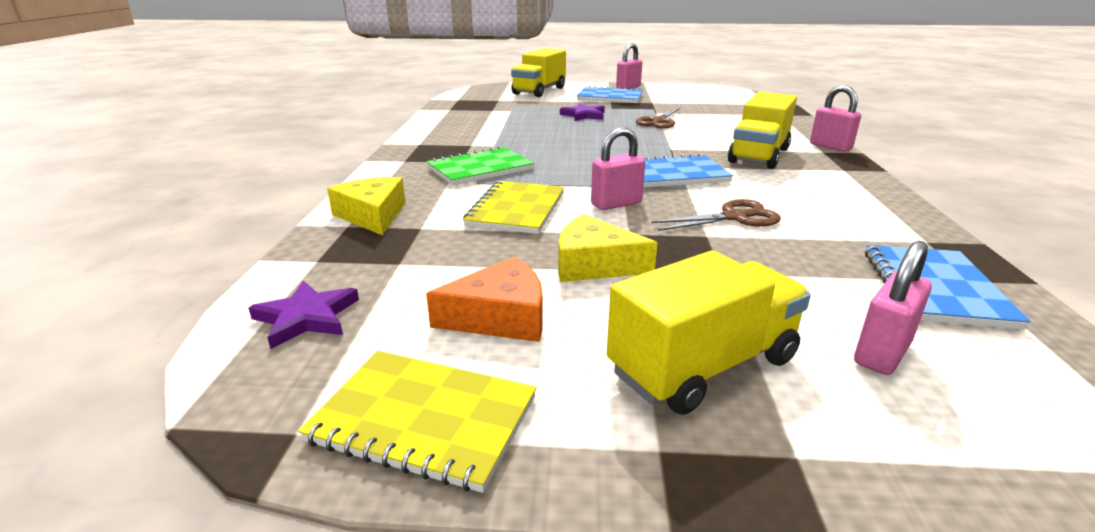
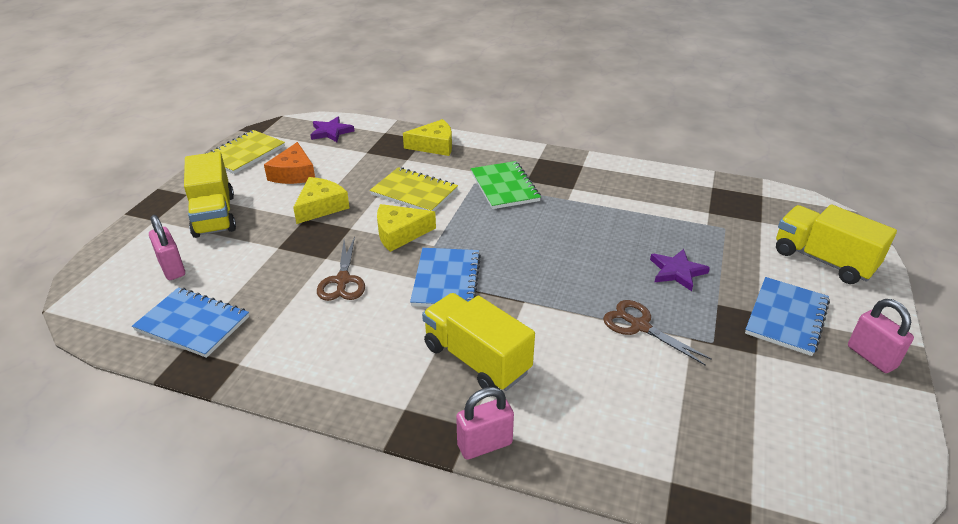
camera: 105 degrees right, 10 degrees up
(616, 204) = (400, 233): pink padlock -> yellow cheese

